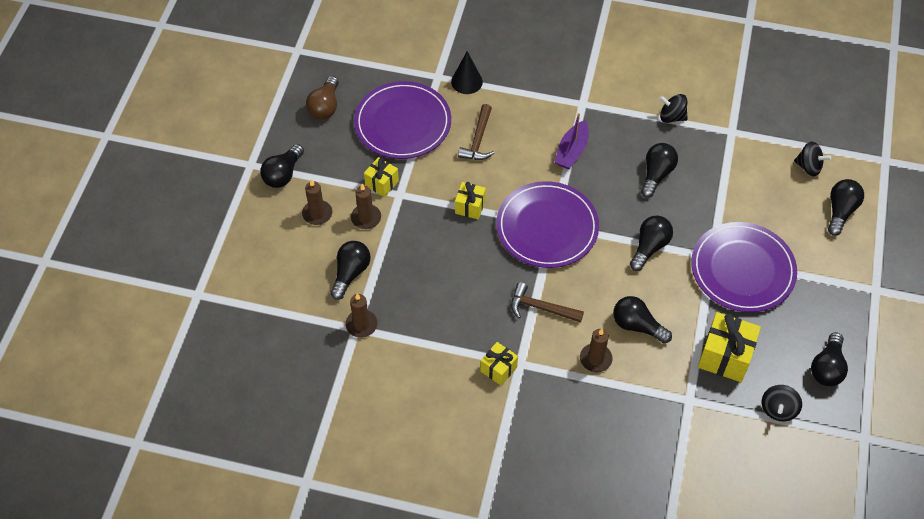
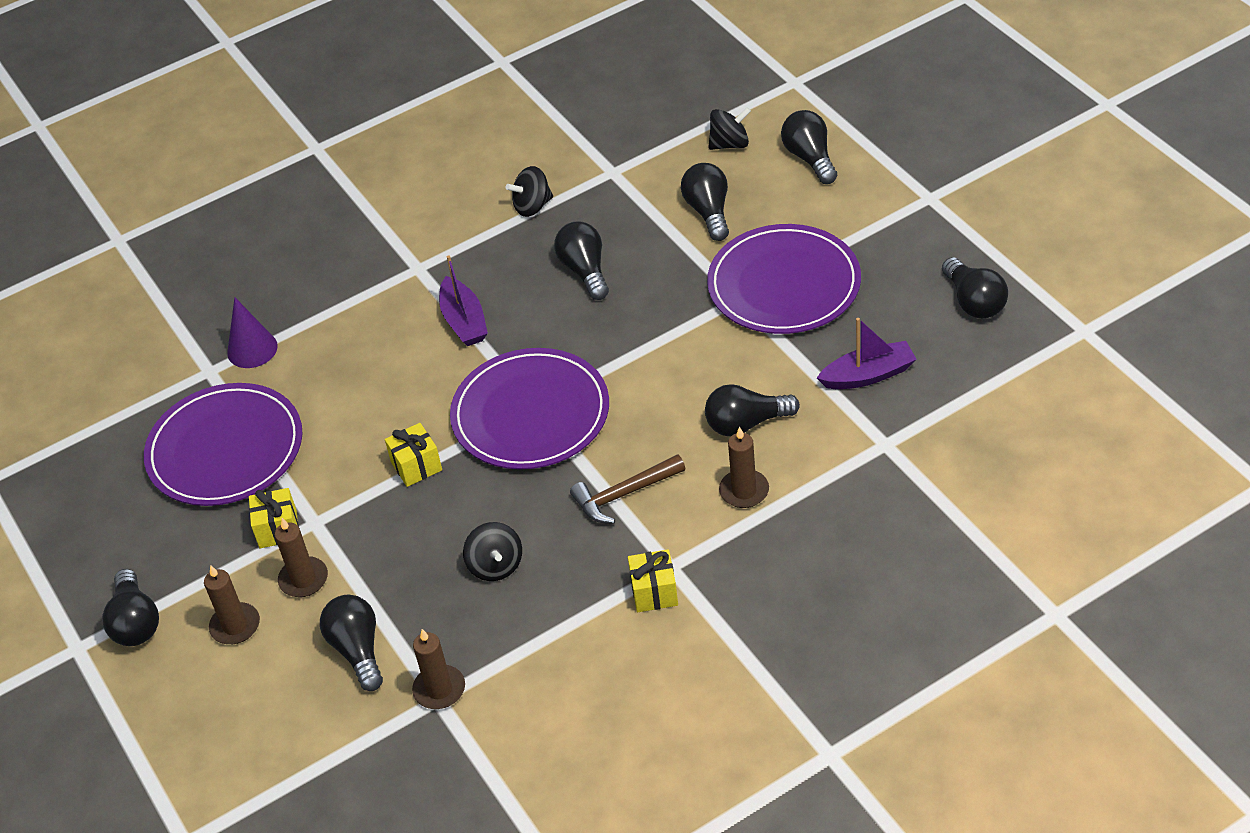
camera: 40 degrees left, 10 degrees down
(325, 107) = (101, 510): brown light bulb -> none
(466, 81) = (252, 349): black cone -> purple cone
(478, 140) = (341, 395): brown hammer -> none
(649, 247) = (665, 342): black light bulb -> black light bulb (708, 212)
(725, 356) = (868, 375): yellow gift -> purple boat
(778, 409) = (978, 377): black spinning top -> black spinning top (495, 566)

